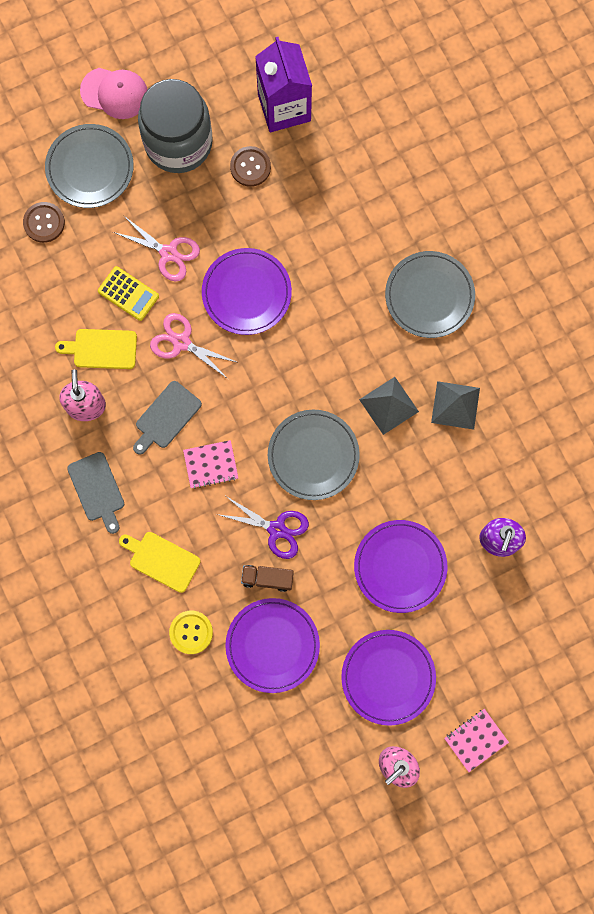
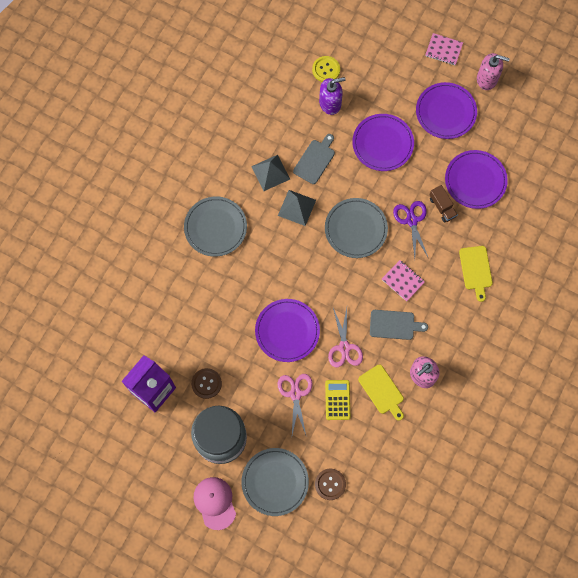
camera: 125 degrees left, 5 degrees down
(97, 489) = (464, 334): grey cutting board -> grey cutting board (315, 160)
(191, 632) = (502, 227): yellow button -> yellow button (326, 70)

